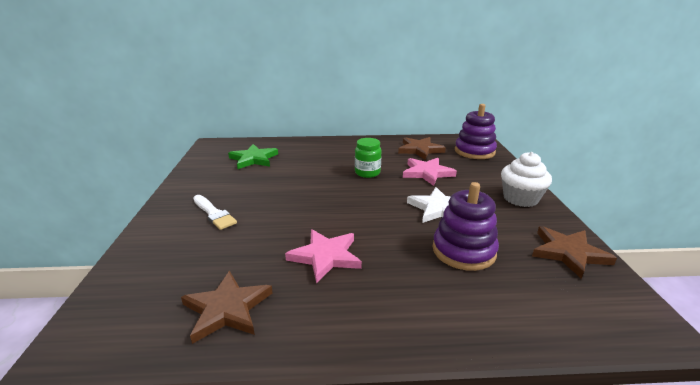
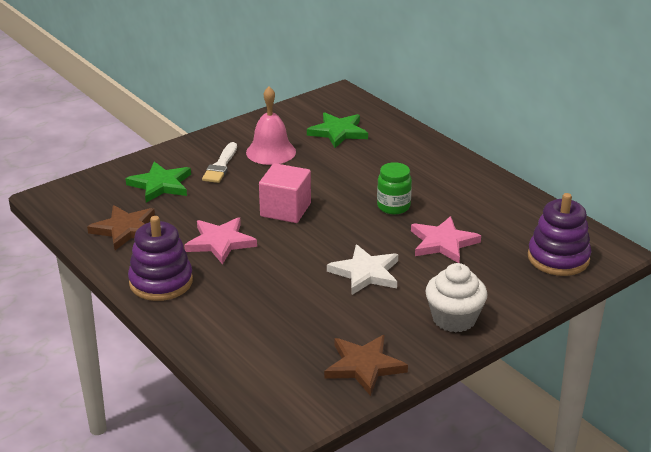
camera: 55 degrees right, 5 degrees up
(188, 254) = (160, 185): none -> green star
(233, 187) = (271, 152): none -> pink bell
(318, 209) = (285, 210): none -> pink cube
(420, 150) = (506, 218): brown star -> none
(463, 251) = (302, 306): purple stacking toy -> purple stacking toy (161, 282)

